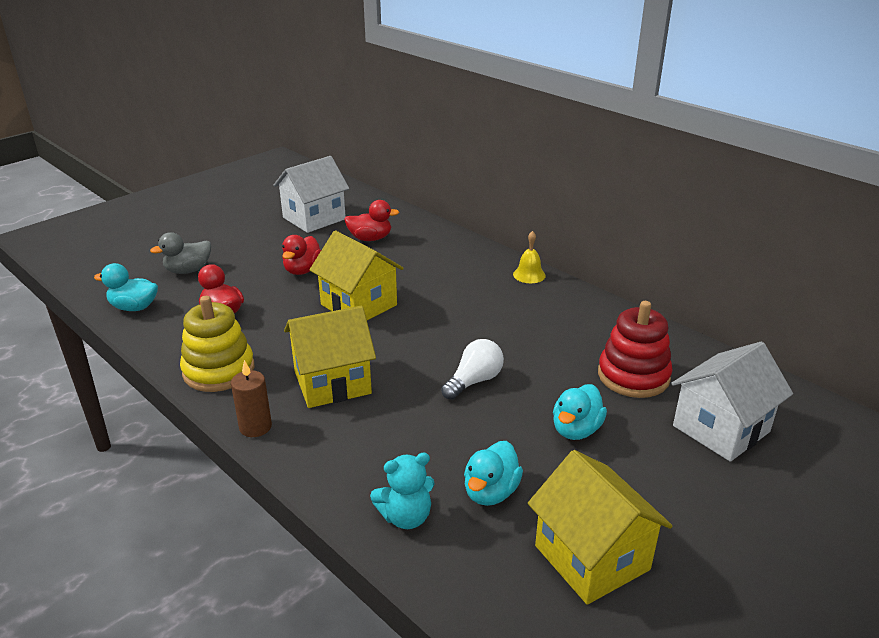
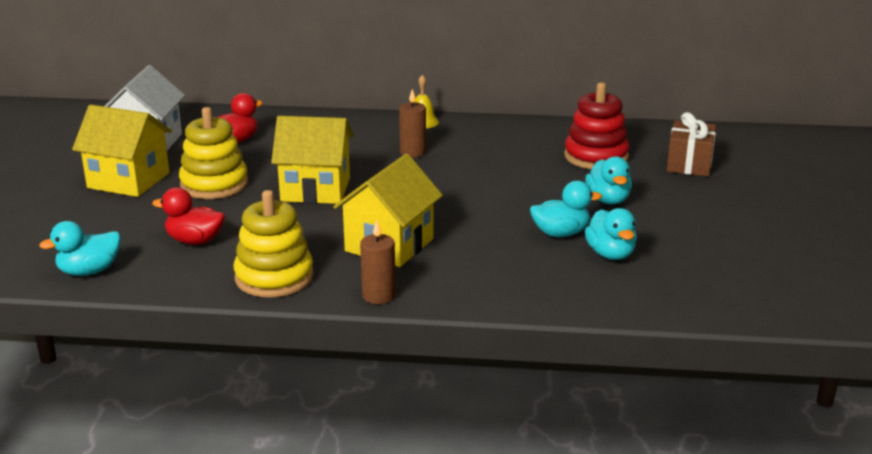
camera: 40 degrees left, 5 degrees down
(188, 270) = (89, 225): grey duck -> none
(302, 270) = (214, 184): red duck -> yellow stacking toy
(406, 517) = (580, 291): turquoise teddy bear -> none
(474, 381) = (496, 201): white light bulb -> none
(478, 301) = (412, 152): none -> brown candle
(480, 444) = (561, 233): none -> turquoise duck
(592, 558) = (718, 257): yellow house -> yellow house (128, 180)
(721, 429) = (689, 164): white house -> brown gift

